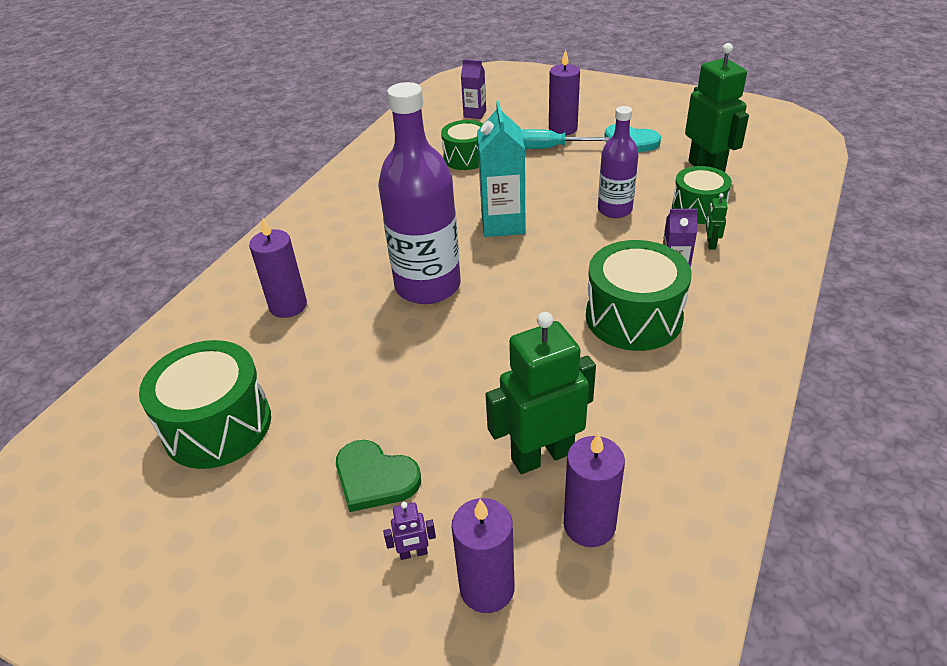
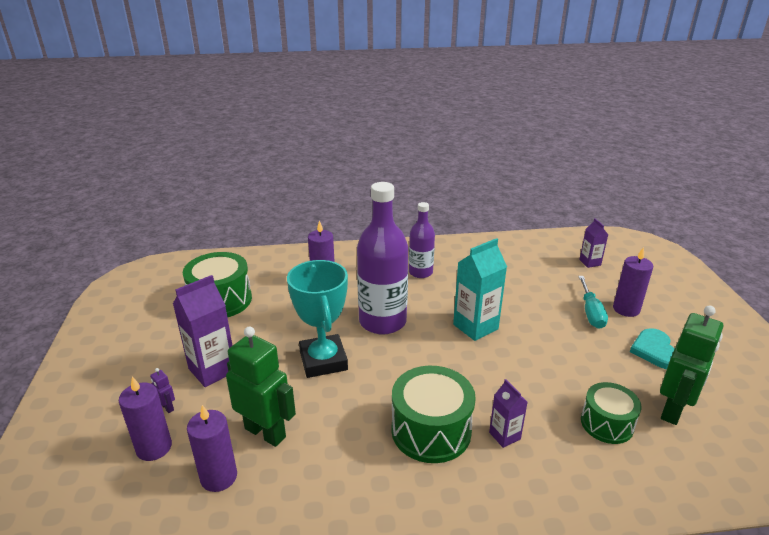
camera: 55 degrees right, 10 degrees down
(375, 478) = (212, 370): green heart -> purple carton
(453, 360) = (323, 360): none -> turquoise trophy
(466, 158) = (532, 281): green drum -> none
(548, 148) = (591, 312): turquoise screwdriver -> turquoise screwdriver turned 150 degrees counterclockwise
(614, 210) = (551, 375): purple bottle -> purple bottle (420, 272)
(711, 244) = (565, 447): green robot -> none

